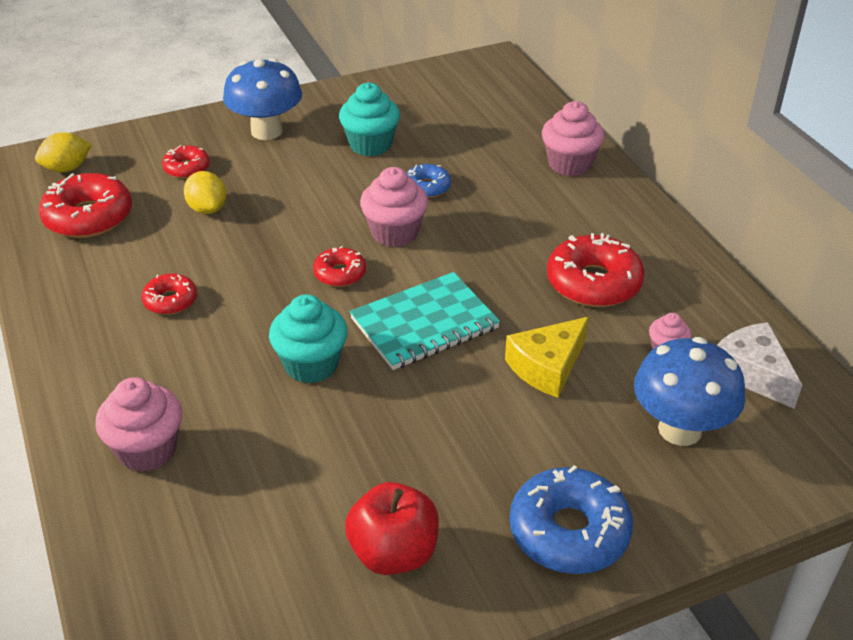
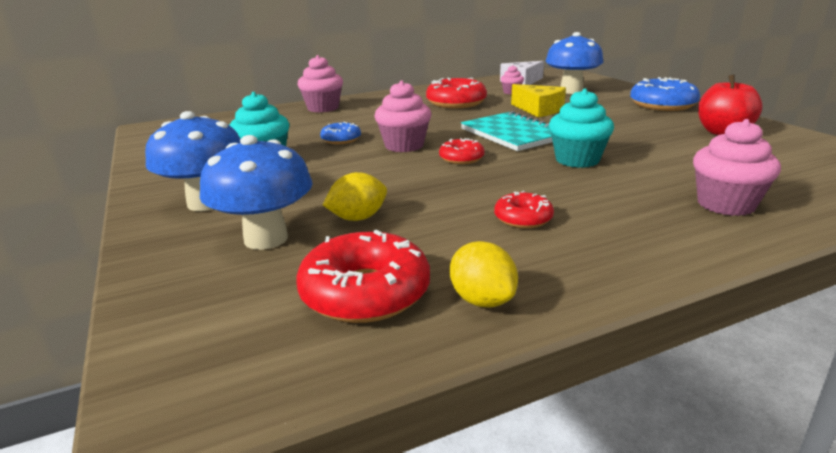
camera: 90 degrees left, 15 degrees down
(67, 168) = (220, 337): yellow lemon -> yellow lemon (482, 300)
(187, 168) = (266, 239): red donut -> blue mushroom

